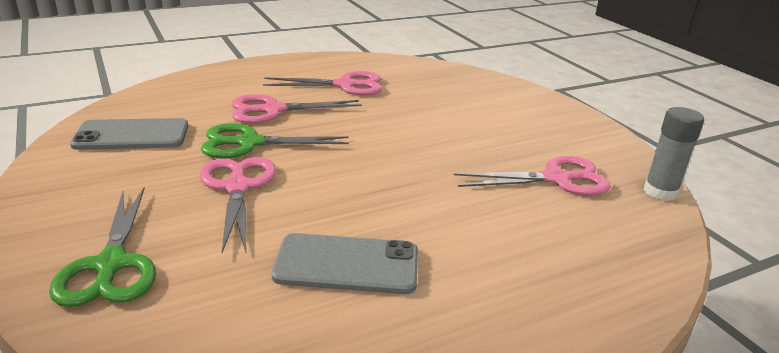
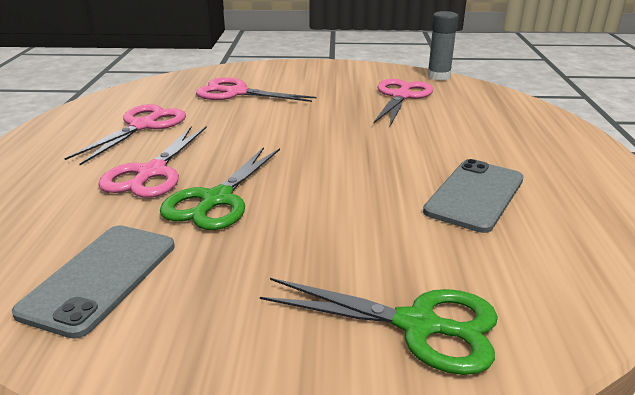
camera: 60 degrees left, 0 degrees up
(237, 187) = (309, 222): pink scissors -> pink scissors (236, 93)

